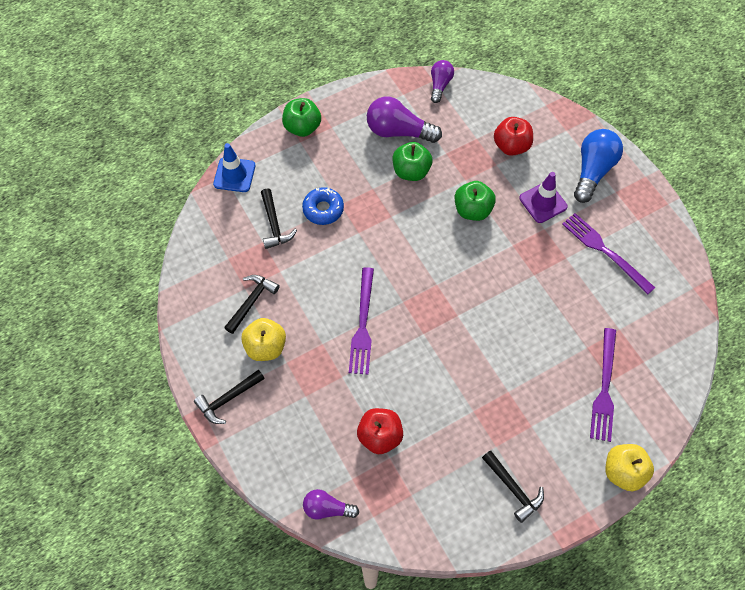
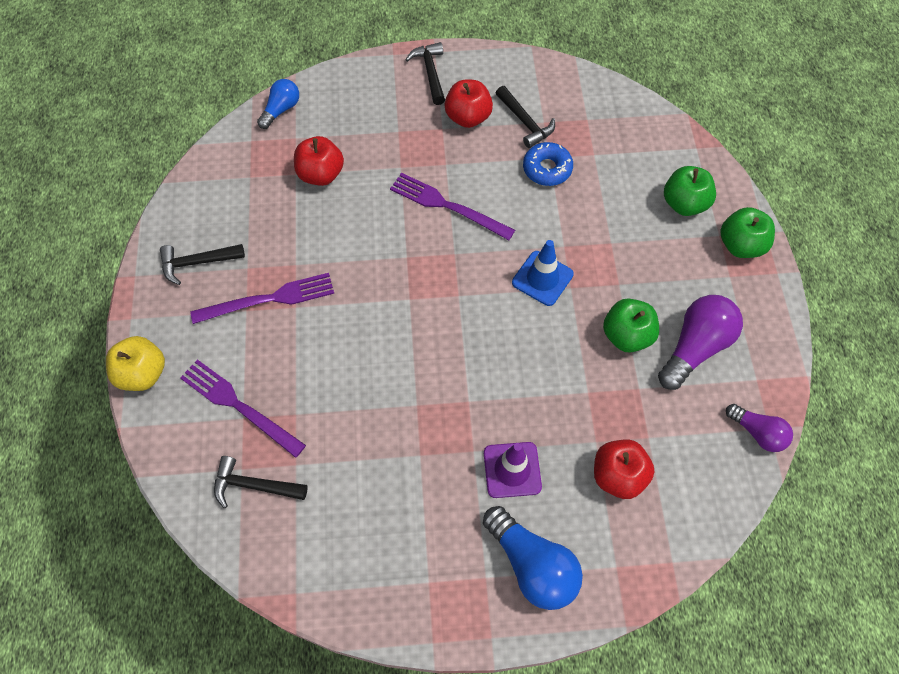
camera: 115 degrees right, 0 degrees up
(234, 175) = (695, 157): blue traffic cone -> blue traffic cone (542, 278)
(265, 347) = (468, 117): yellow apple -> red apple
(274, 224) = (611, 171): black hammer -> black hammer (254, 485)
(323, 209) = (611, 223): blue donut -> blue donut (547, 169)
(327, 508) = (281, 110): purple light bulb -> blue light bulb
(472, 210) = (539, 379): green apple -> green apple (684, 203)
(605, 251) = (404, 509): purple fork -> purple fork (268, 299)

